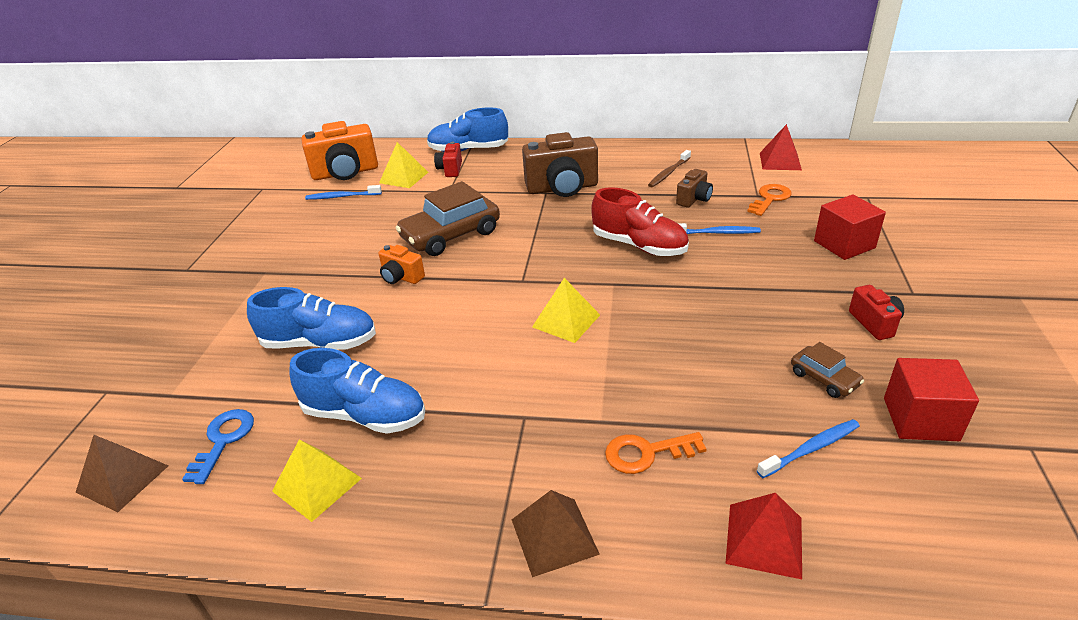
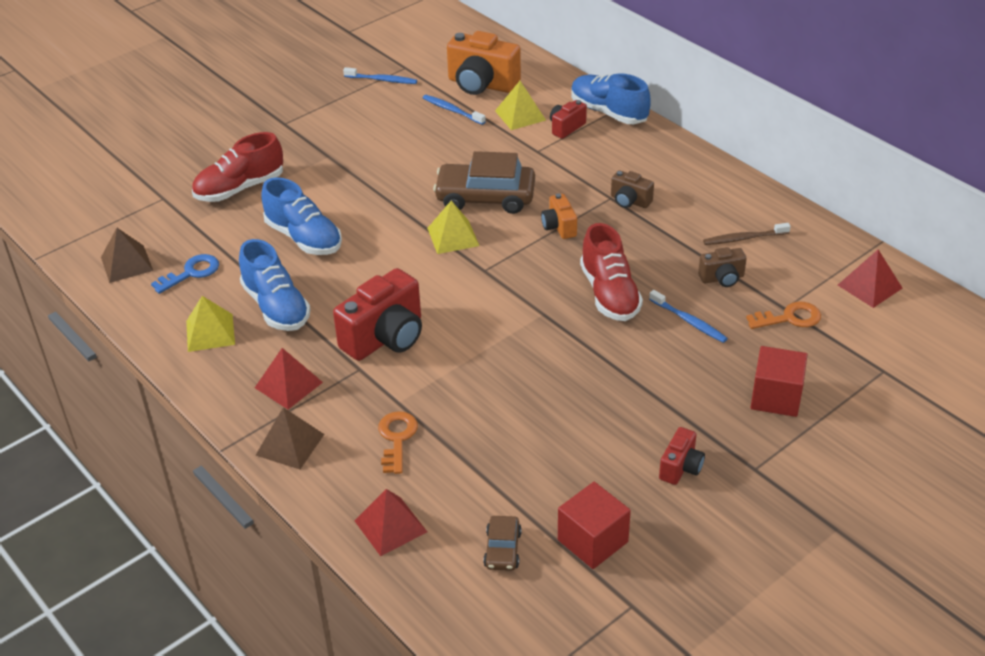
camera: 40 degrees right, 5 degrees up
(196, 338) = (240, 188): none -> red shoe
(401, 277) = (408, 216): orange camera -> orange camera (559, 227)
(473, 478) = (288, 385): none -> red pyramid
(511, 376) = (385, 338): none -> red camera
(562, 188) = (629, 201): brown camera -> brown camera, size x0.52
(566, 321) = (470, 321): yellow pyramid -> yellow pyramid (453, 237)
(646, 453) = (397, 438): orange key -> orange key turned 60 degrees clockwise
(810, 449) = (493, 505): blue toothbrush -> blue toothbrush (382, 80)
(824, 378) = (576, 475): brown car -> brown car (502, 549)

